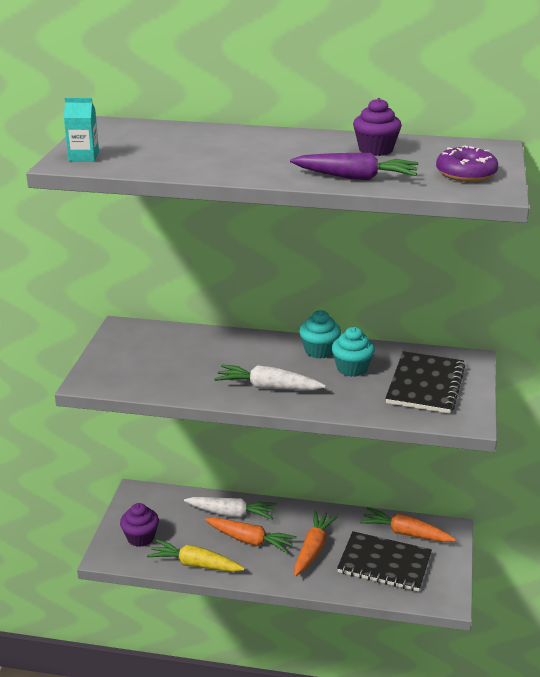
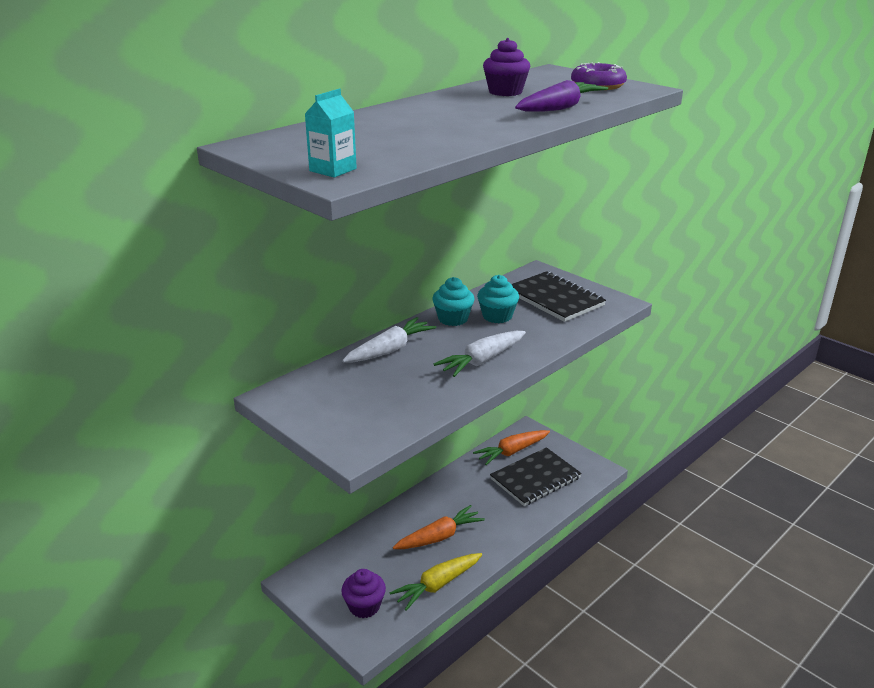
camera: 55 degrees left, 0 degrees up
(231, 514) = (394, 531): white carrot -> white carrot (390, 350)
(313, 549) = (484, 506): orange carrot -> none

